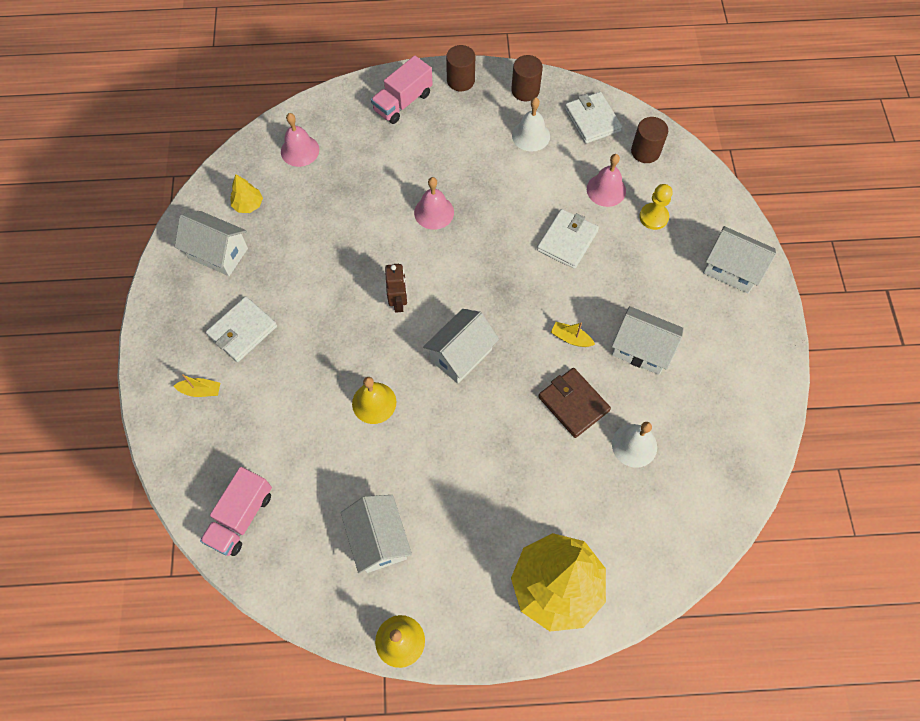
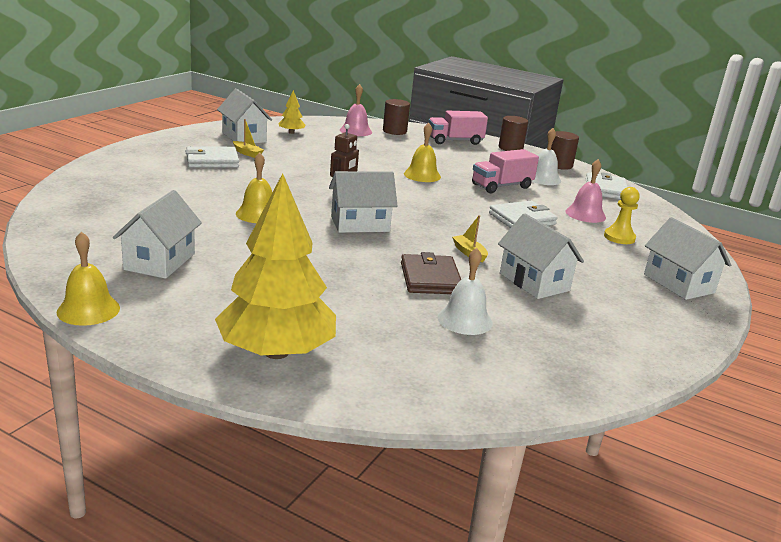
camera: 30 degrees right, 40 degrees down
(201, 390) = (146, 166): yellow boat -> yellow boat (247, 153)
(241, 517) = (80, 211): pink truck -> pink truck (501, 186)
(434, 212) = (422, 175): pink bell -> yellow bell
(645, 151) = (642, 213): brown cylinder -> brown cylinder (394, 131)

